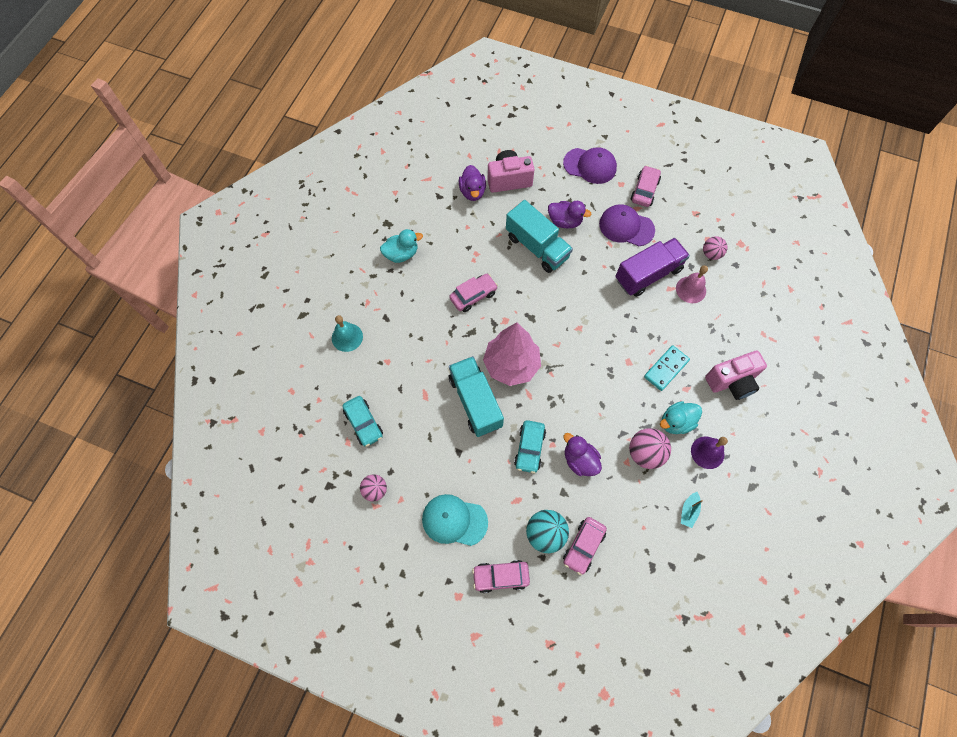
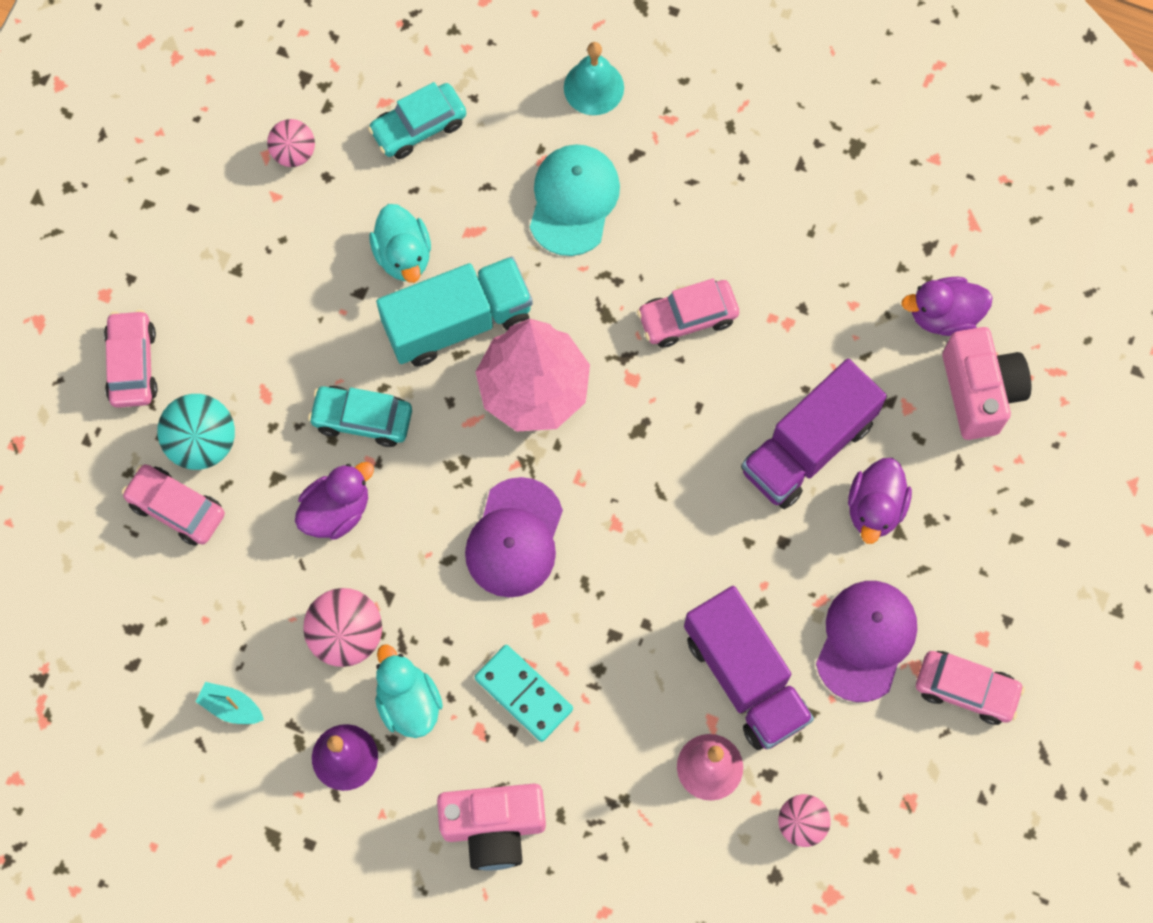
camera: 90 degrees right, 5 degrees up
(401, 254) = (782, 177): turquoise duck -> turquoise duck (403, 255)
(454, 520) = (234, 286): turquoise cap -> turquoise cap (573, 200)
(473, 296) = (687, 318): pink car -> pink car turned 105 degrees clockwise
(537, 247) = (808, 447): turquoise truck -> purple truck
(590, 166) = (1029, 571): purple cap -> purple cap (514, 538)
(732, 381) = (494, 827): pink camera -> pink camera turned 75 degrees counterclockwise

